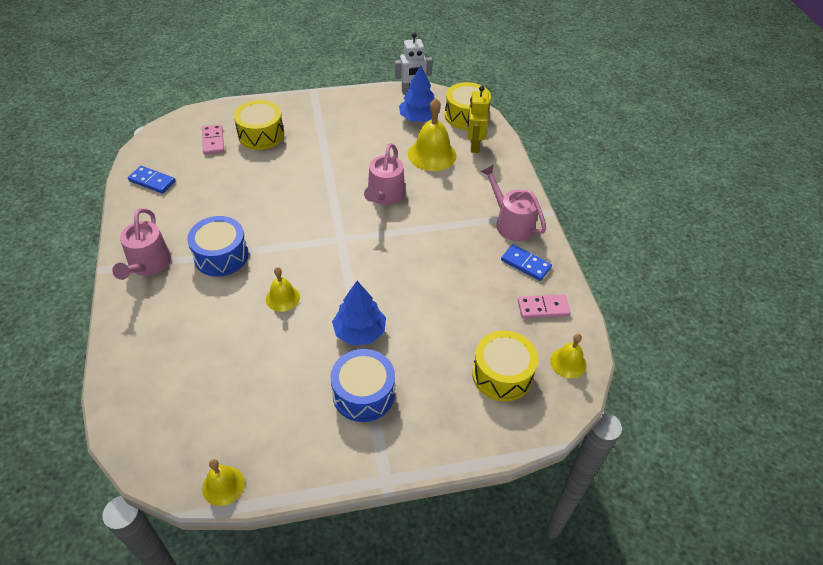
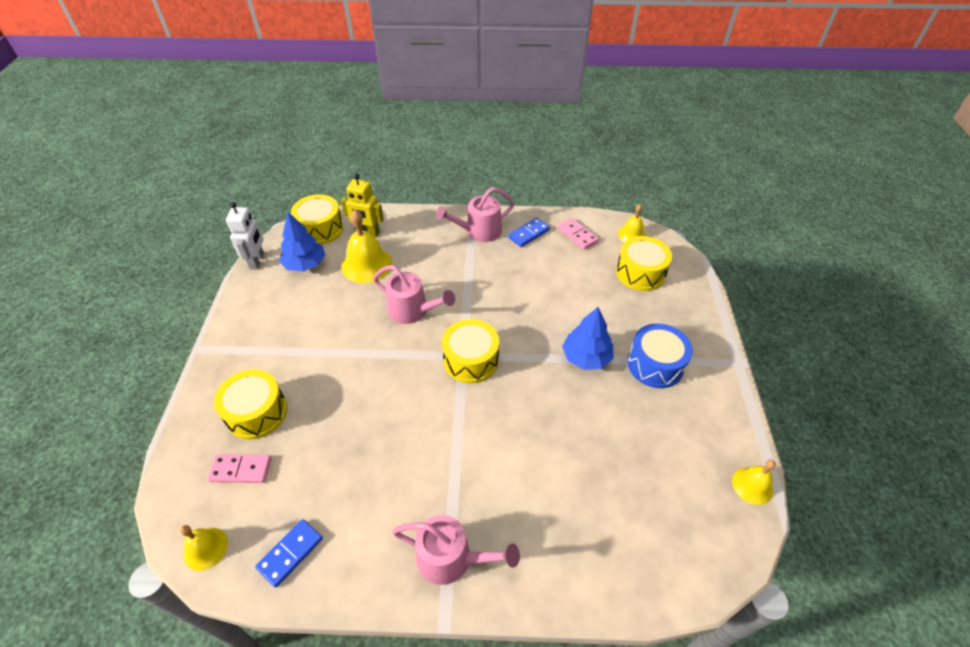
camera: 75 degrees left, 0 degrees up
(221, 256) = (458, 471): blue drum -> none
(282, 298) = (533, 415): yellow bell -> yellow bell (205, 548)
(336, 245) = (471, 360): none -> yellow drum
(543, 308) = (577, 235): pink domino -> pink domino turned 45 degrees counterclockwise

